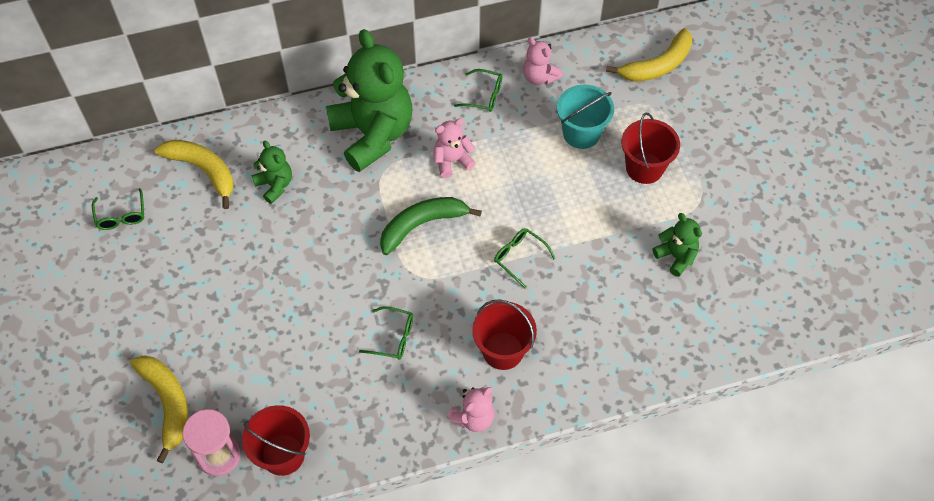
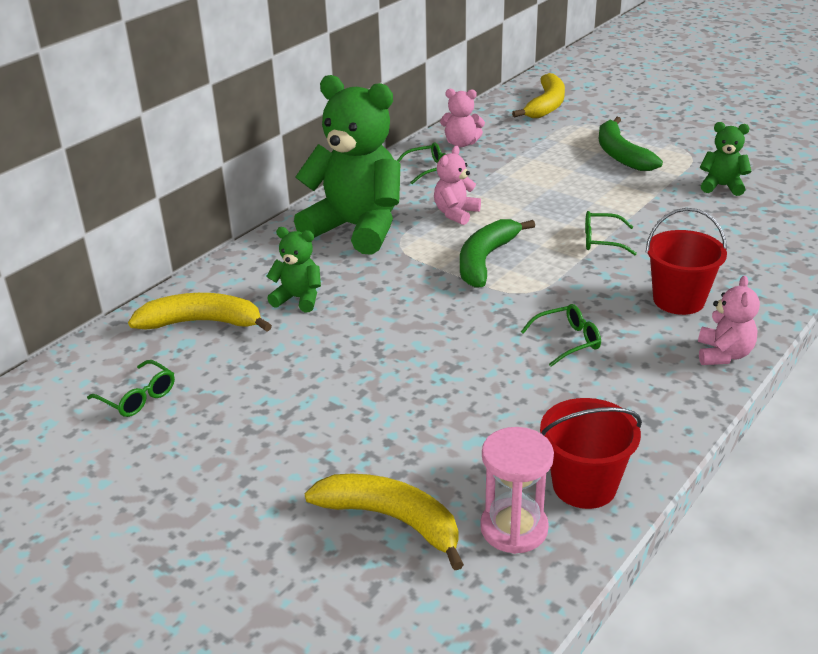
camera: 35 degrees left, 25 degrees down
(581, 133) = (542, 157): turquoise bucket -> none
(644, 168) = (621, 154): red bucket -> green banana

